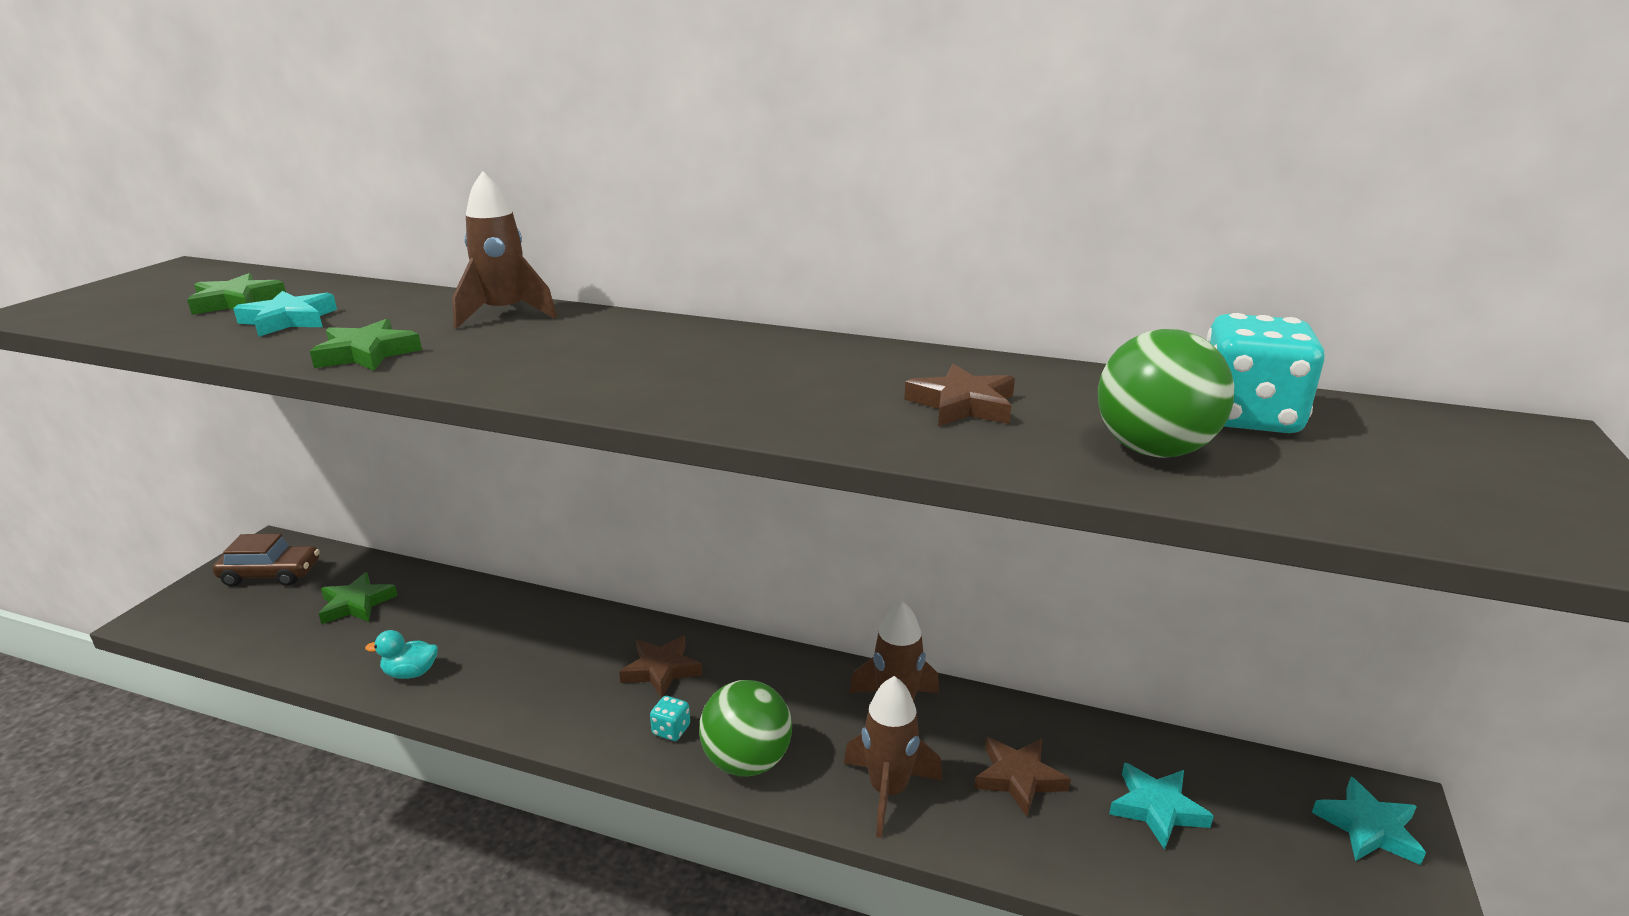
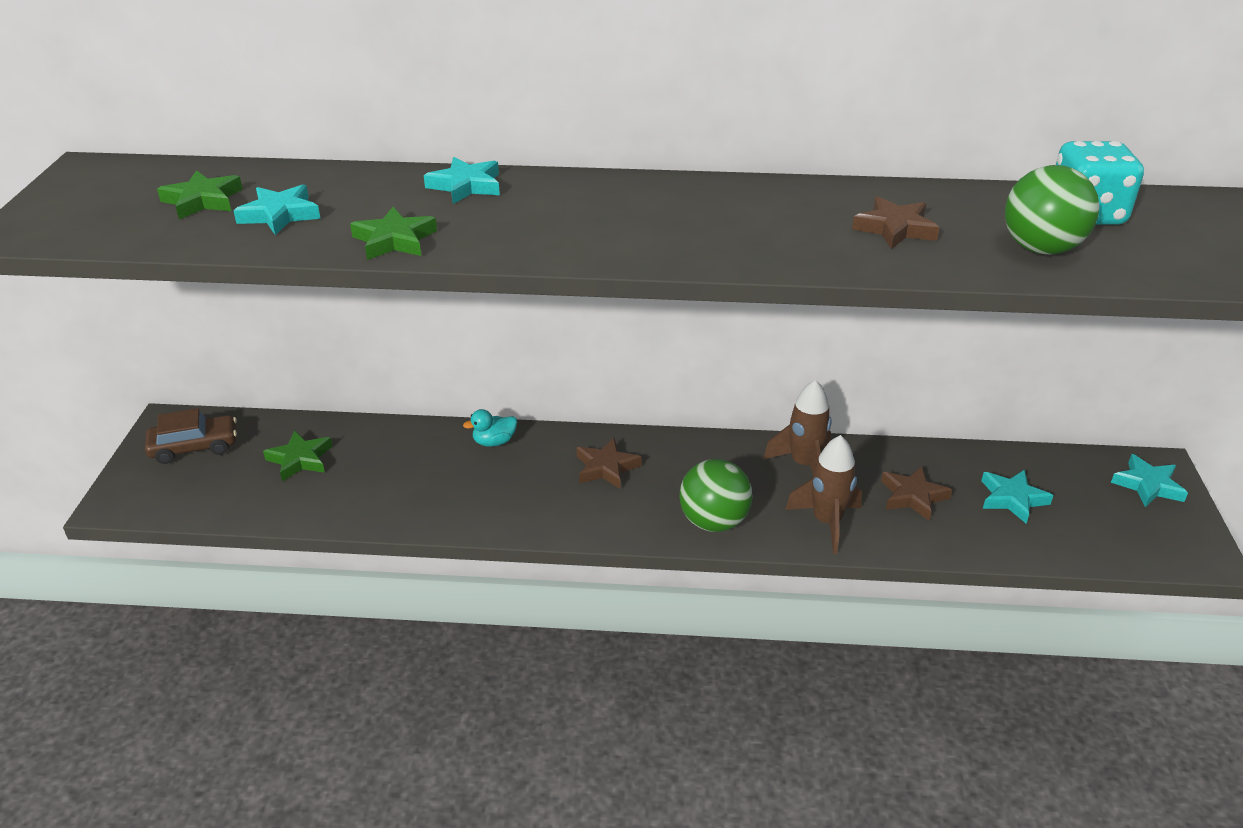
camera: 15 degrees left, 10 degrees up
(411, 673) = (396, 506): turquoise duck -> turquoise duck (494, 442)
(505, 314) = (466, 186): brown rocket -> turquoise star
(671, 730) = (642, 510): turquoise dice -> none

